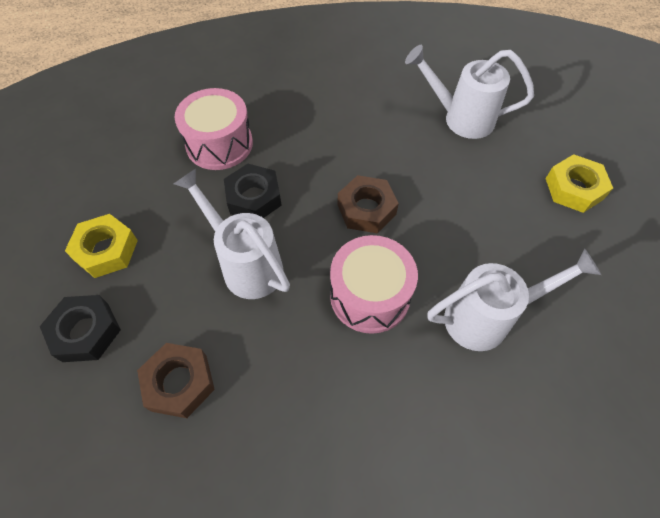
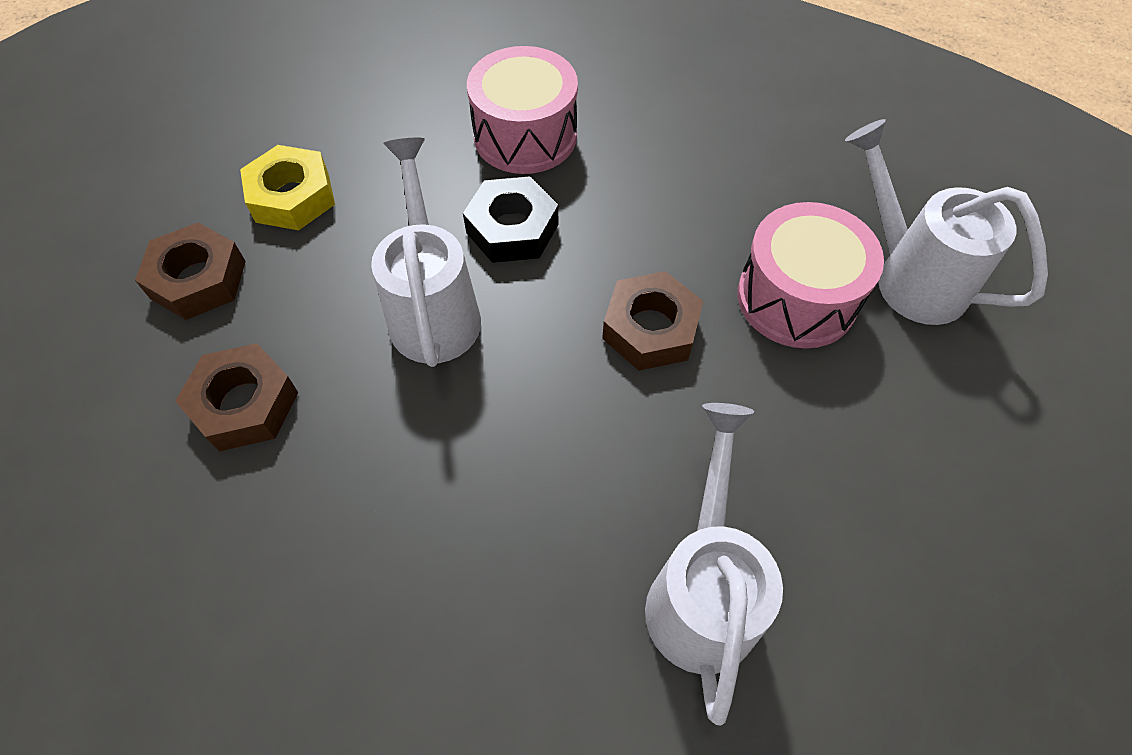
camera: 35 degrees right, 0 degrees up
(86, 332) = (198, 279): black nut -> brown nut
(370, 295) = (557, 448): pink drum -> pink drum (796, 298)
(488, 318) = (702, 590): white watering can -> white watering can turned 105 degrees counterclockwise
(574, 188) = (1020, 490): yellow nut -> none

